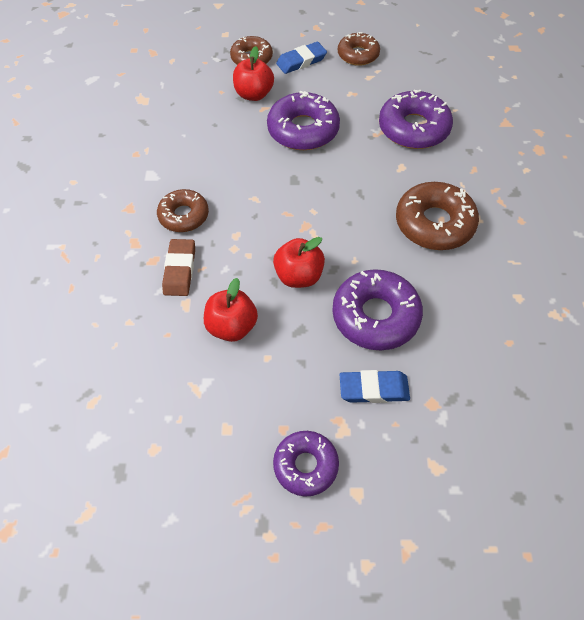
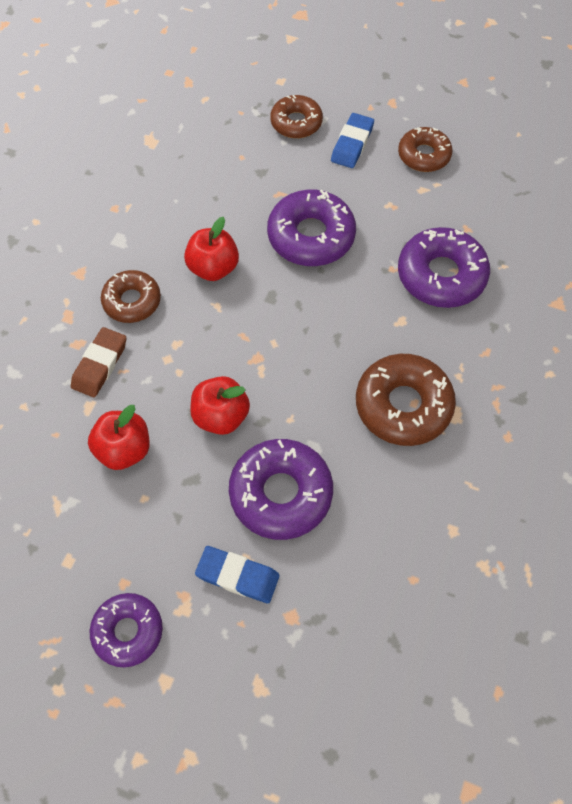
camera: 20 degrees right, 5 degrees up
(254, 94) = (276, 172): red apple -> red apple (213, 268)
(301, 61) = (352, 144): blue eraser -> blue eraser turned 60 degrees counterclockwise

